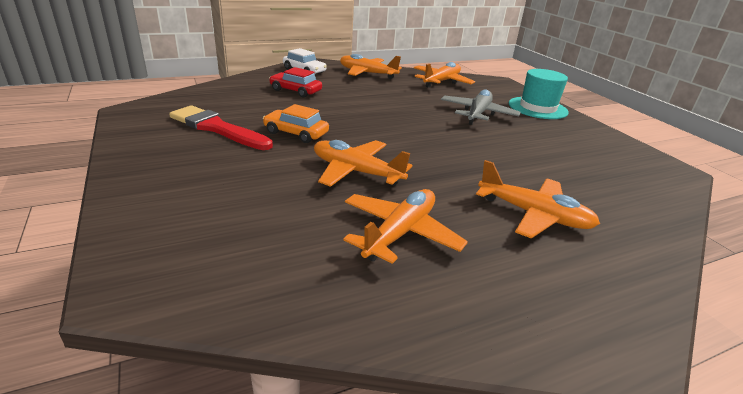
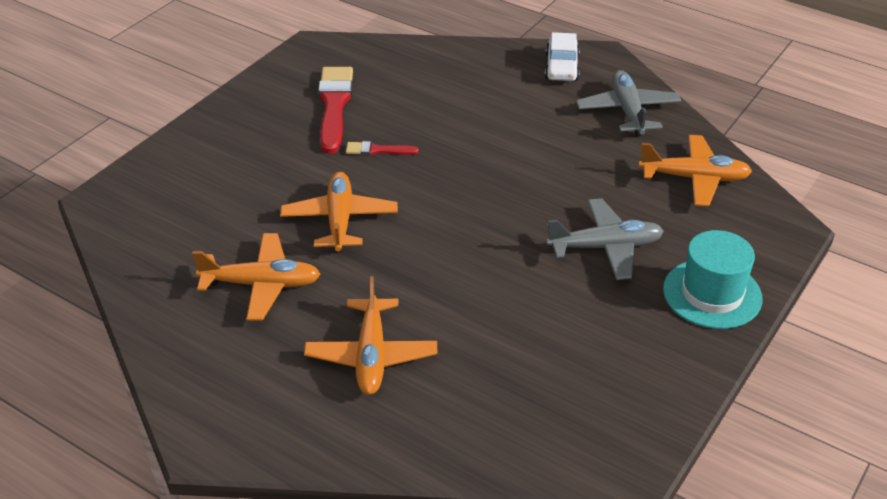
camera: 60 degrees right, 10 degrees up
(295, 91) = (486, 95): red car -> none
(296, 133) = (378, 150): orange car -> red brush
(367, 73) = (628, 111): orange plane -> grey plane

